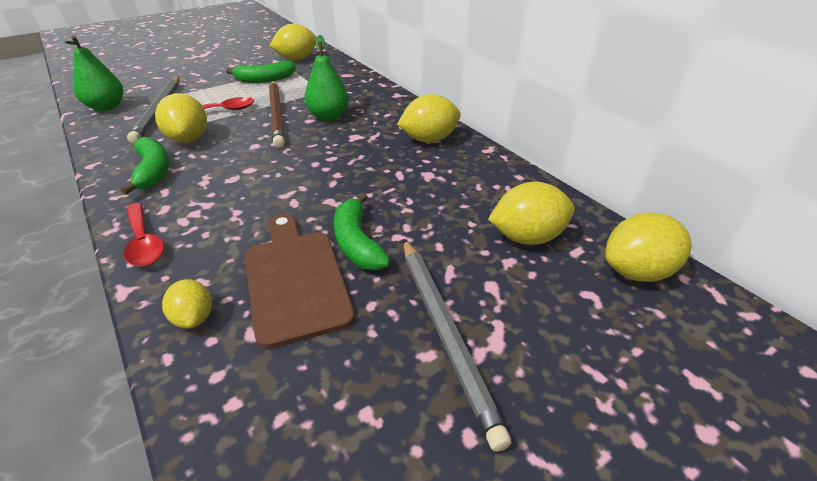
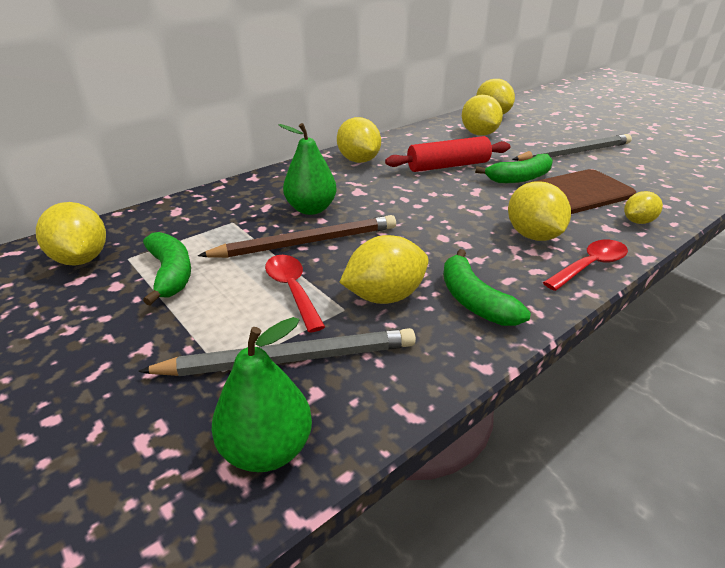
camera: 95 degrees left, 5 degrees down
(153, 171) = (474, 301): green banana -> green banana turned 90 degrees counterclockwise
(219, 220) = (533, 236): none -> yellow lemon
(406, 192) = (448, 166): none -> red rolling pin

